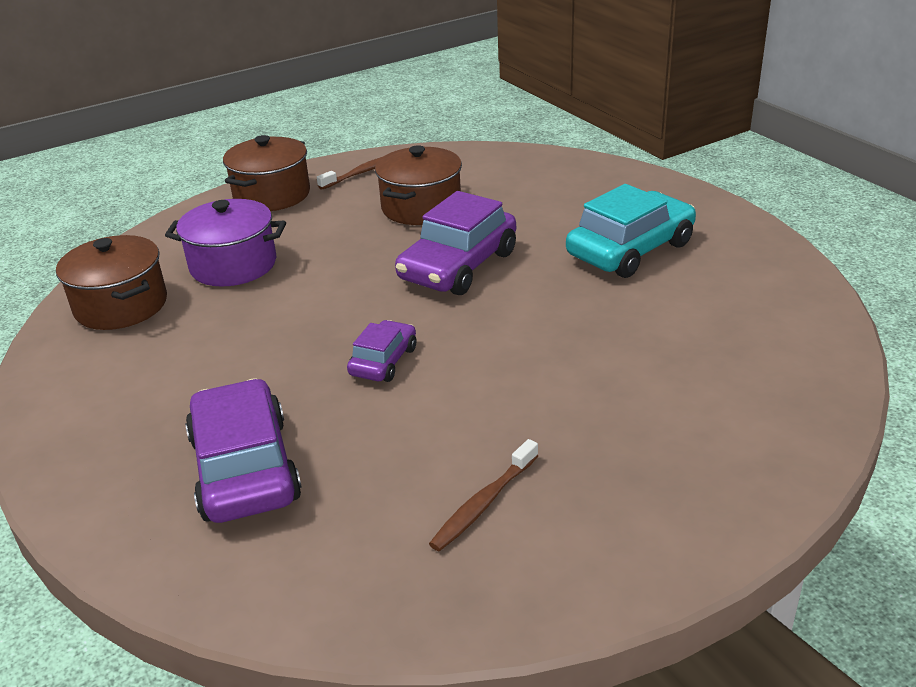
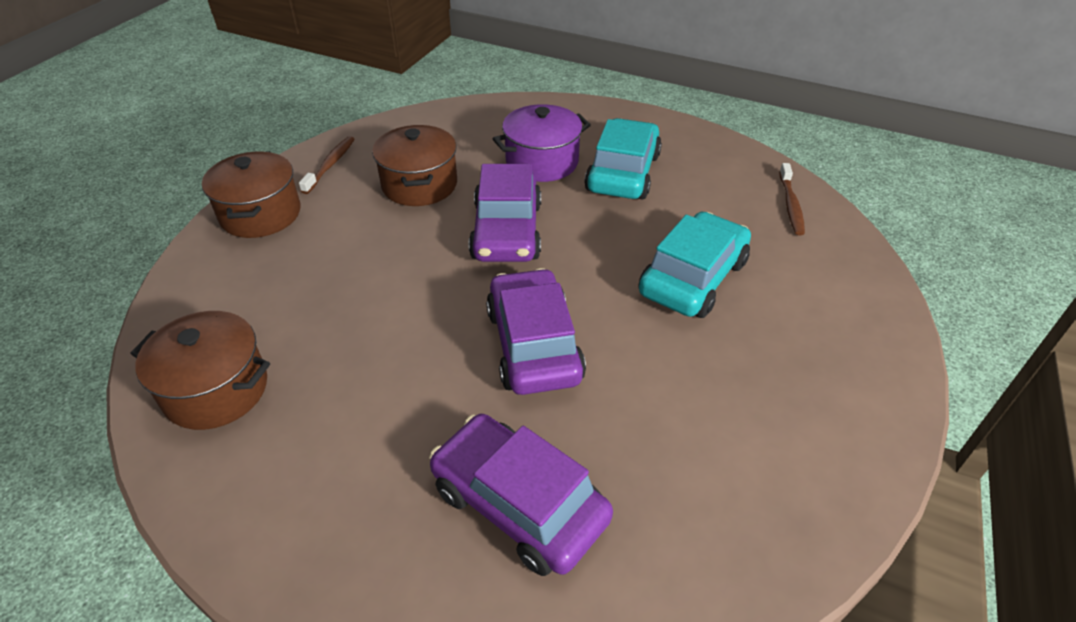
camera: 35 degrees left, 10 degrees up
(233, 265) = (296, 301): purple pot -> purple pot (542, 162)
(383, 361) = (534, 345): purple car -> purple car, size x1.84
(484, 503) = (734, 437): brown toothbrush -> brown toothbrush (790, 204)
(598, 361) = (693, 278): none -> turquoise car

